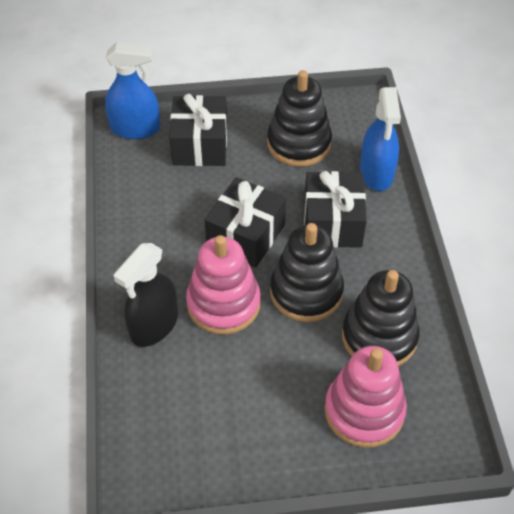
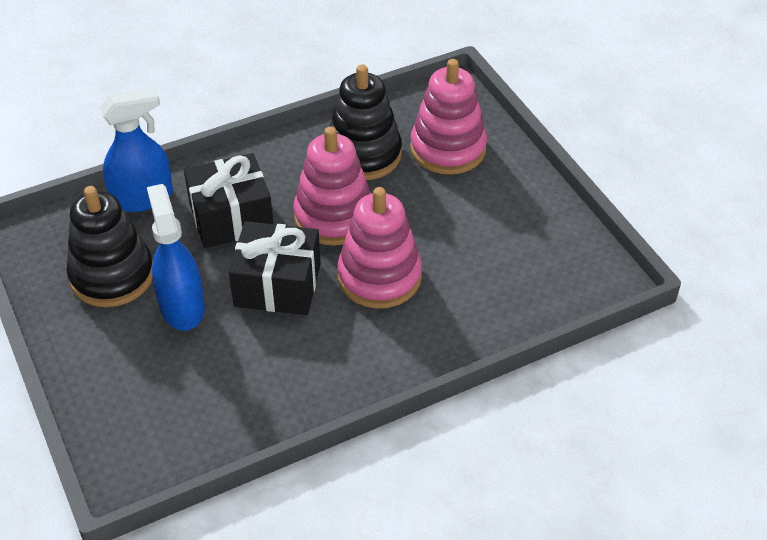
camera: 110 degrees left, 5 degrees down
(136, 128) = (130, 457): blue spray bottle -> blue spray bottle (182, 307)
(154, 326) = (436, 326): black spray bottle -> none
(200, 145) = (142, 373): black gift -> none
(306, 292) = (334, 217): black stacking toy -> pink stacking toy

